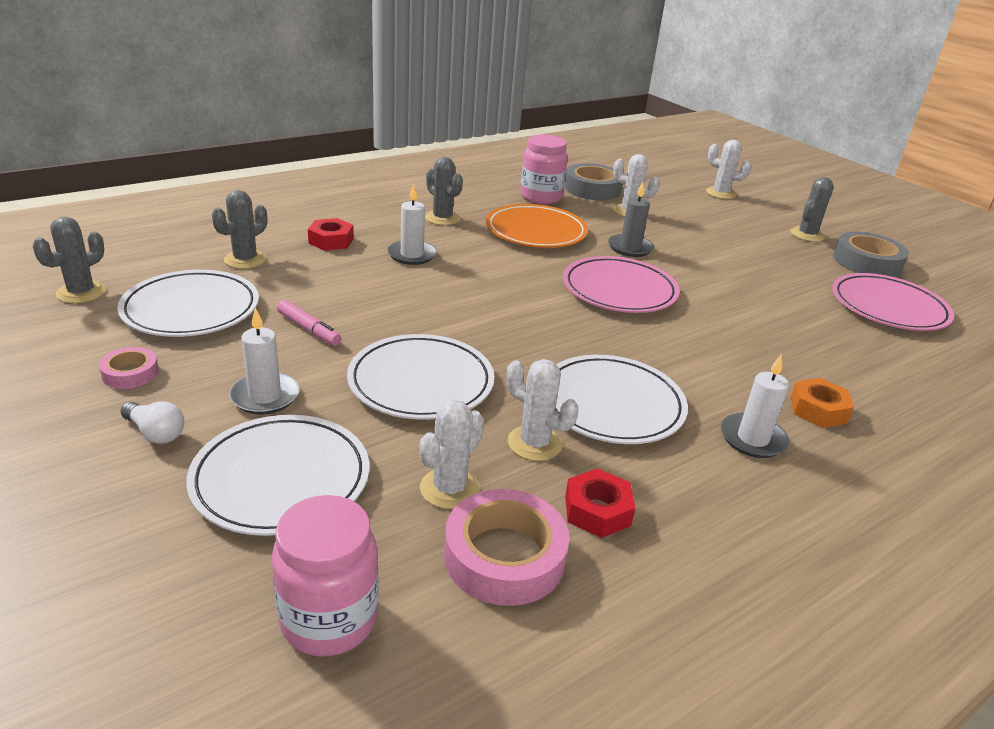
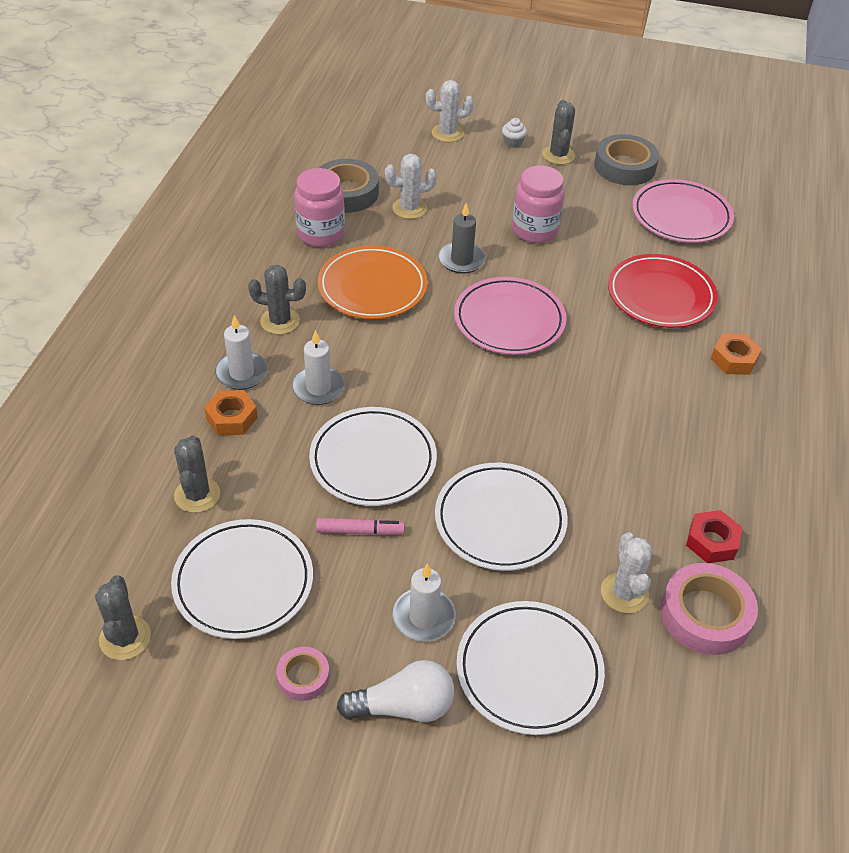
camera: 40 degrees left, 15 degrees up
(155, 433) = (403, 706): white light bulb -> white light bulb, size x1.56
(329, 619) = (677, 731): pink jar -> pink jar (535, 231)
(331, 241) = (232, 418): red nut -> orange nut
(534, 443) = (625, 517): white cactus -> none
(611, 404) = (628, 446): white plate -> white plate (373, 460)
(752, 439) = (726, 414): white candle -> white candle (242, 373)
(772, 215) = (513, 143): none -> white cupcake
(793, 339) = (660, 295): none -> red plate

